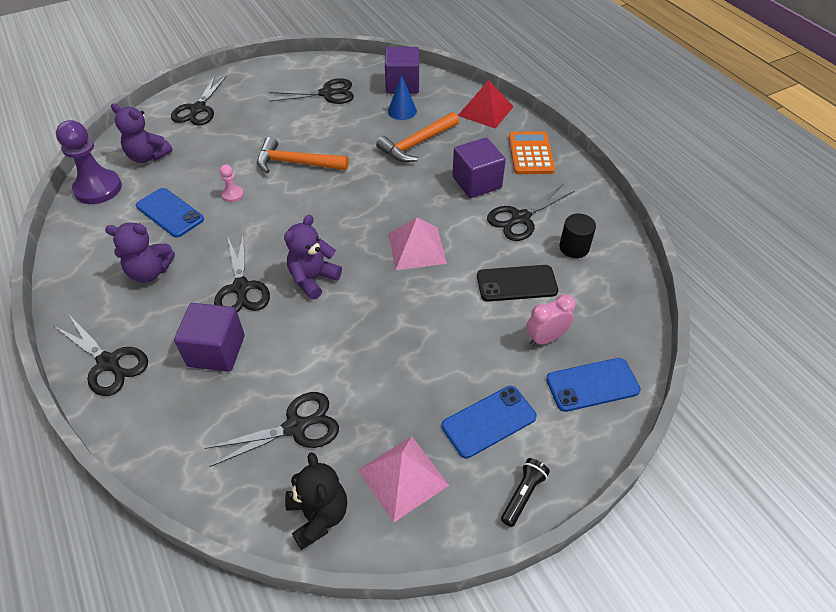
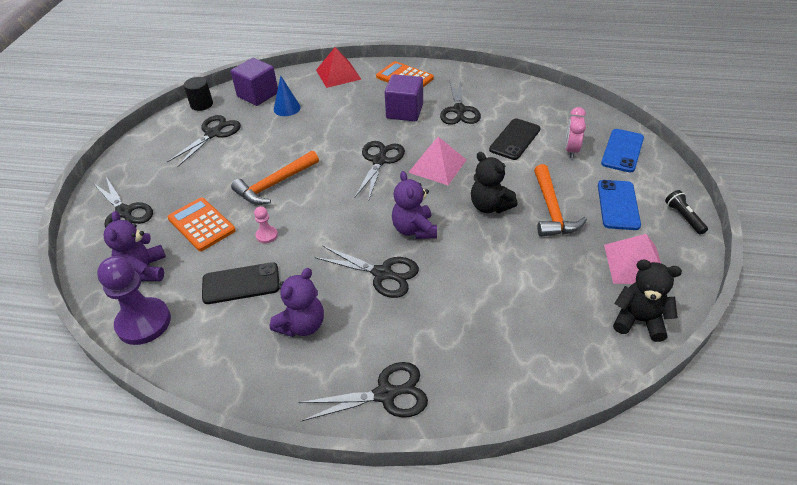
camera: 50 degrees left, 5 degrees down
(148, 156) = (144, 270): purple teddy bear -> purple teddy bear turned 105 degrees clockwise
(170, 213) = (241, 283): blue phone -> black phone
(216, 154) = (201, 224): none -> orange calculator
(216, 351) = (437, 316): purple cube -> none
(295, 427) = (552, 300): black scissors -> black scissors (379, 161)
(392, 315) = (490, 206): none -> black teddy bear
(417, 144) = (332, 118): orange hammer -> orange hammer (551, 210)
(574, 247) = (507, 103): black cylinder -> black cylinder (201, 104)

